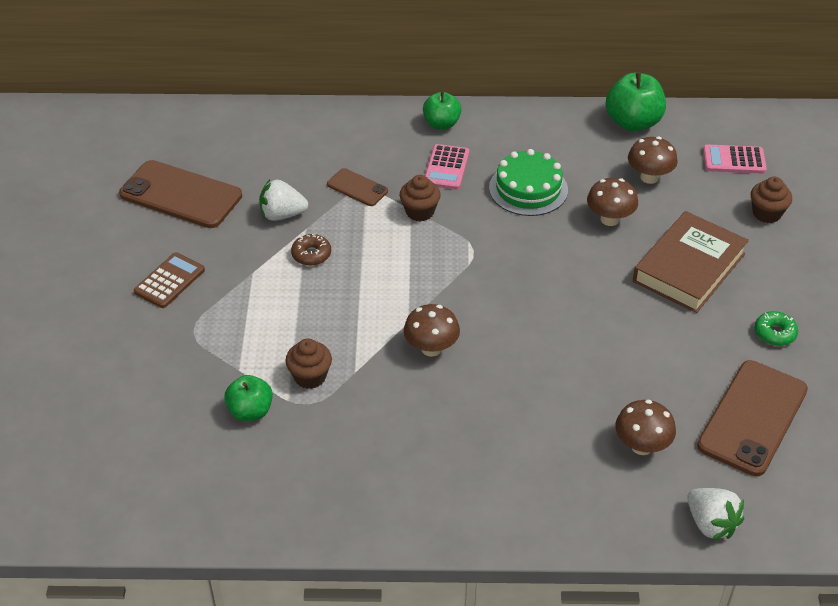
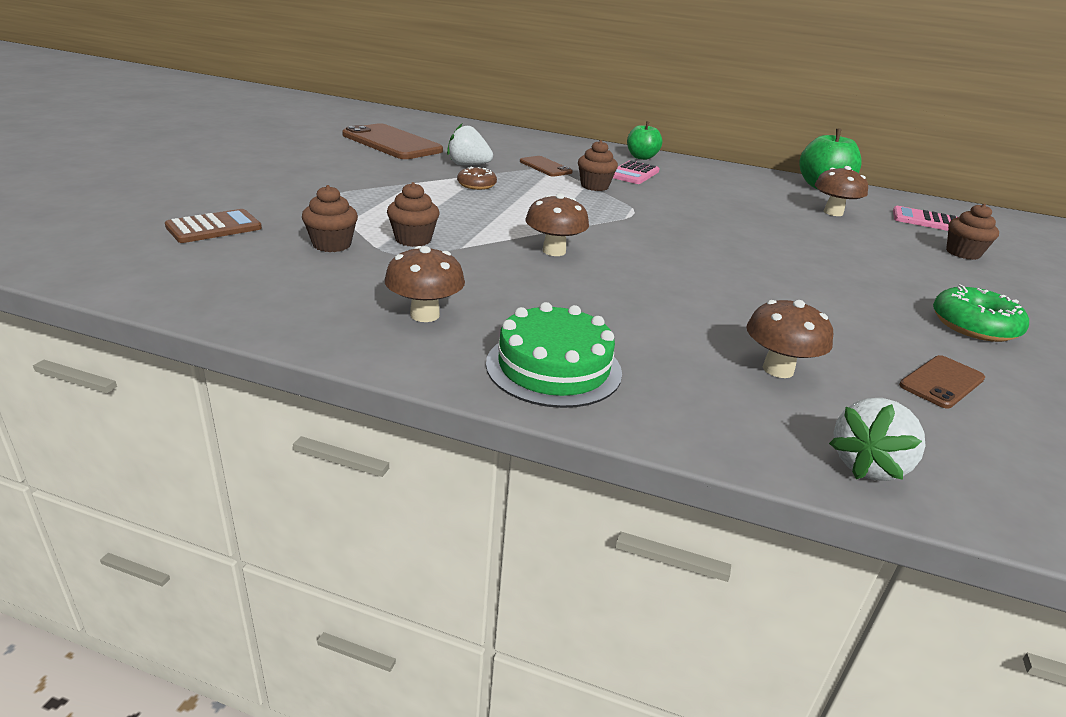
camera: 15 degrees right, 15 degrees down
(169, 281) = (337, 171): brown calculator -> brown calculator (214, 227)
(250, 411) = (332, 245): green apple -> brown cupcake
(528, 189) = (706, 196): green cake -> green cake (553, 367)
(609, 219) = (784, 224): brown mushroom -> brown mushroom (424, 315)
(688, 267) = (867, 265): brown book -> none
(710, 524) = (868, 465): white strawberry -> white strawberry turned 60 degrees clockwise
(752, 417) = (941, 382): brown phone -> brown phone, size x0.51
(774, 333) = (974, 326): green donut -> green donut, size x1.57

